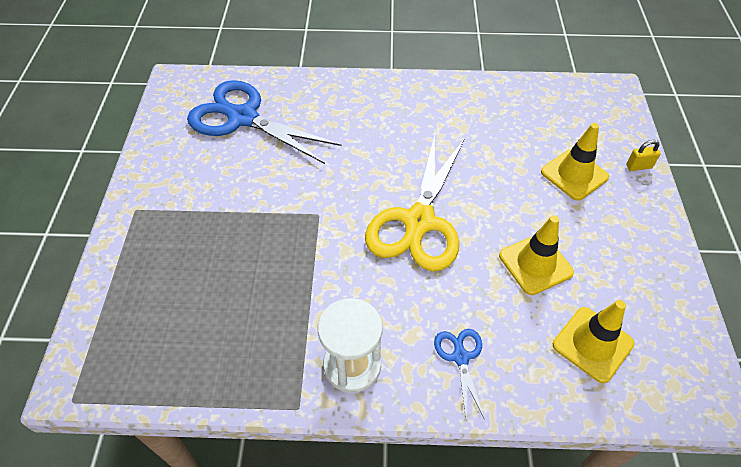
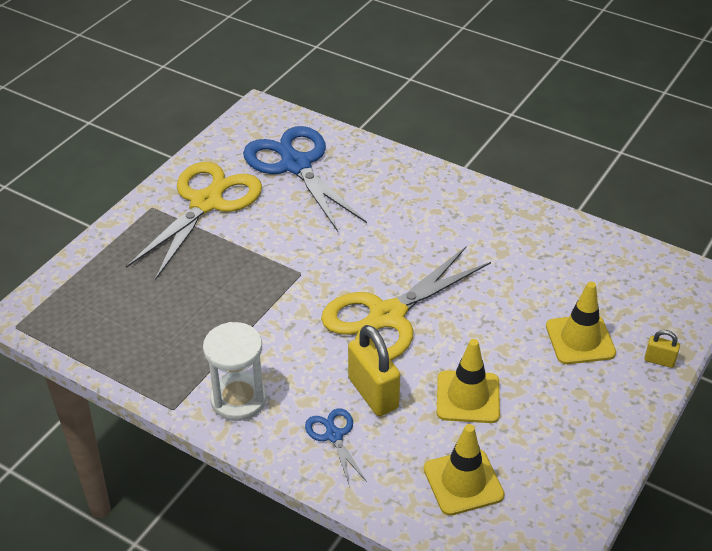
camera: 30 degrees right, 10 degrees down
(186, 184) = (206, 203): none -> yellow scissors
(460, 357) = (334, 436): blue scissors -> blue scissors turned 45 degrees counterclockwise
(461, 299) = (373, 393): none -> yellow padlock

